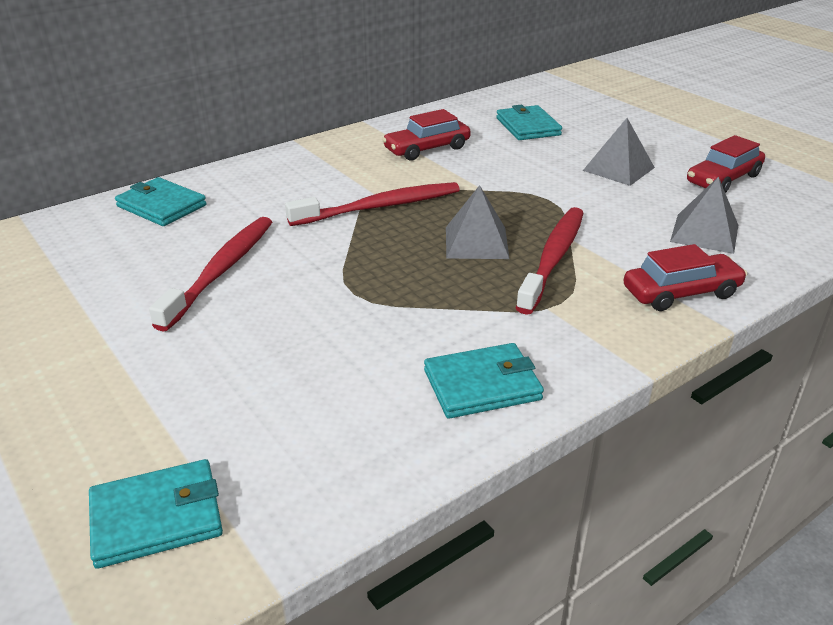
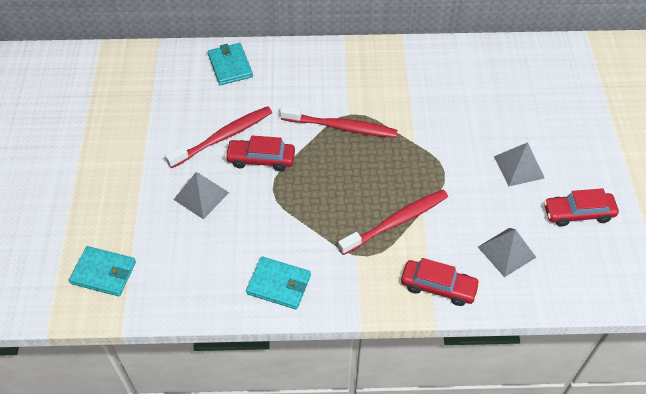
camera: 35 degrees right, 20 degrees up
(427, 149) = (416, 85): red car -> red car (261, 159)
(476, 242) = (367, 186): grey pyramid -> grey pyramid (201, 196)
(528, 126) = (504, 93): turquoise wallet -> none

